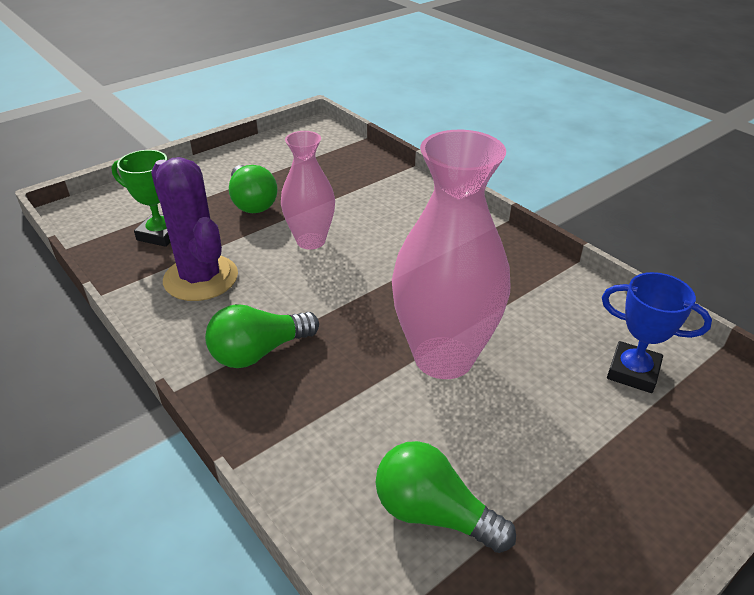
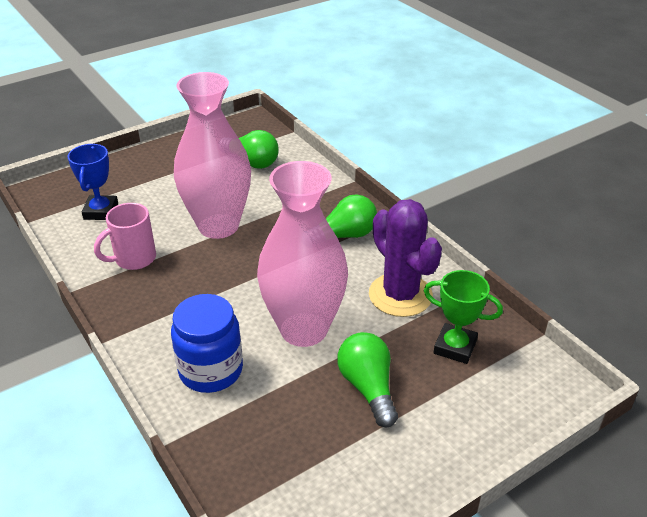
camera: 175 degrees left, 0 degrees up
(311, 241) = (304, 329): pink vase -> pink vase, size x1.68
(393, 206) = (211, 370): none -> blue jar
(532, 302) = (134, 259): none -> pink mug
(633, 371) = (101, 211): blue trophy -> blue trophy turned 60 degrees clockwise

